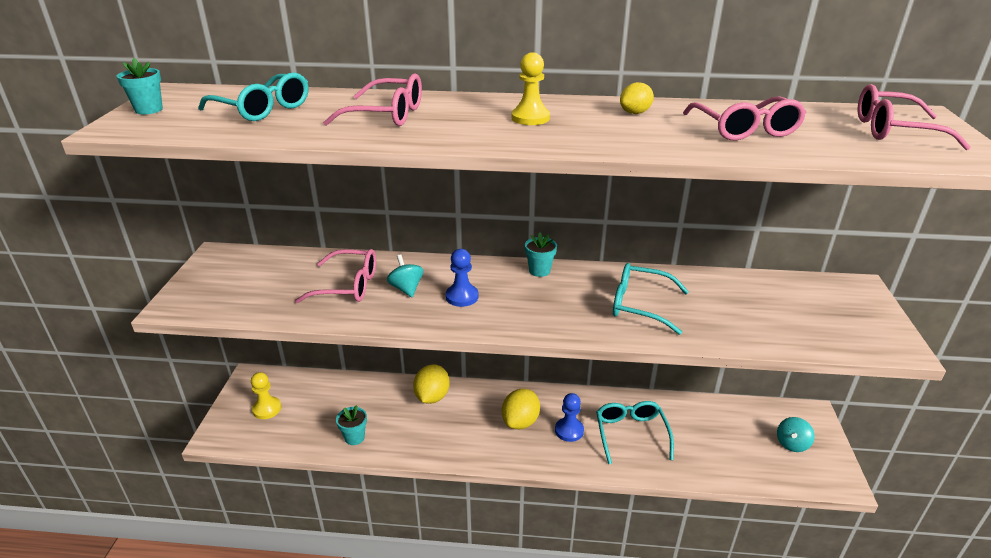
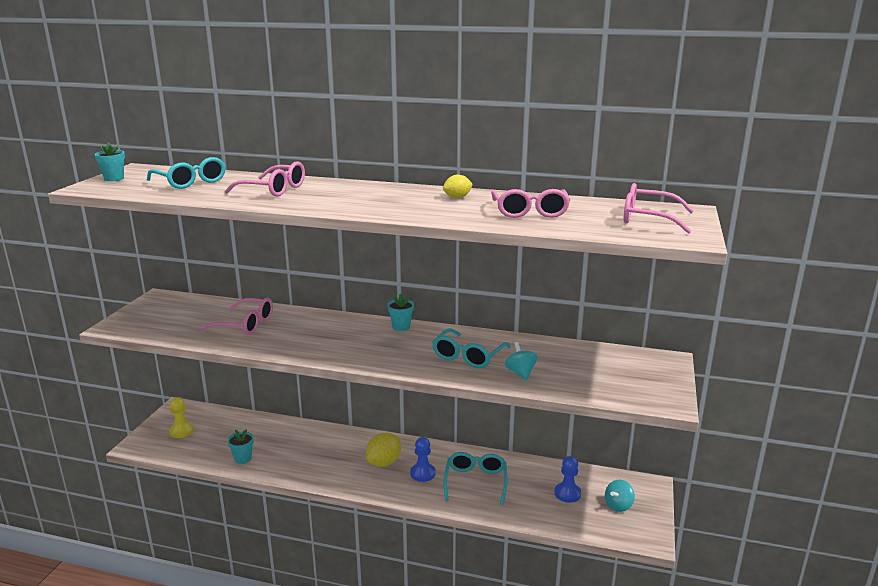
camera: 10 degrees right, 10 degrees down
(406, 288) = (289, 330): turquoise spinning top -> turquoise spinning top (520, 373)
(432, 397) = (317, 436): yellow lemon -> none
(462, 297) = (329, 339): blue pawn -> blue pawn (567, 493)
(530, 118) = (375, 197): yellow pawn -> none
(639, 305) = (468, 356): turquoise glasses -> turquoise glasses turned 90 degrees counterclockwise

